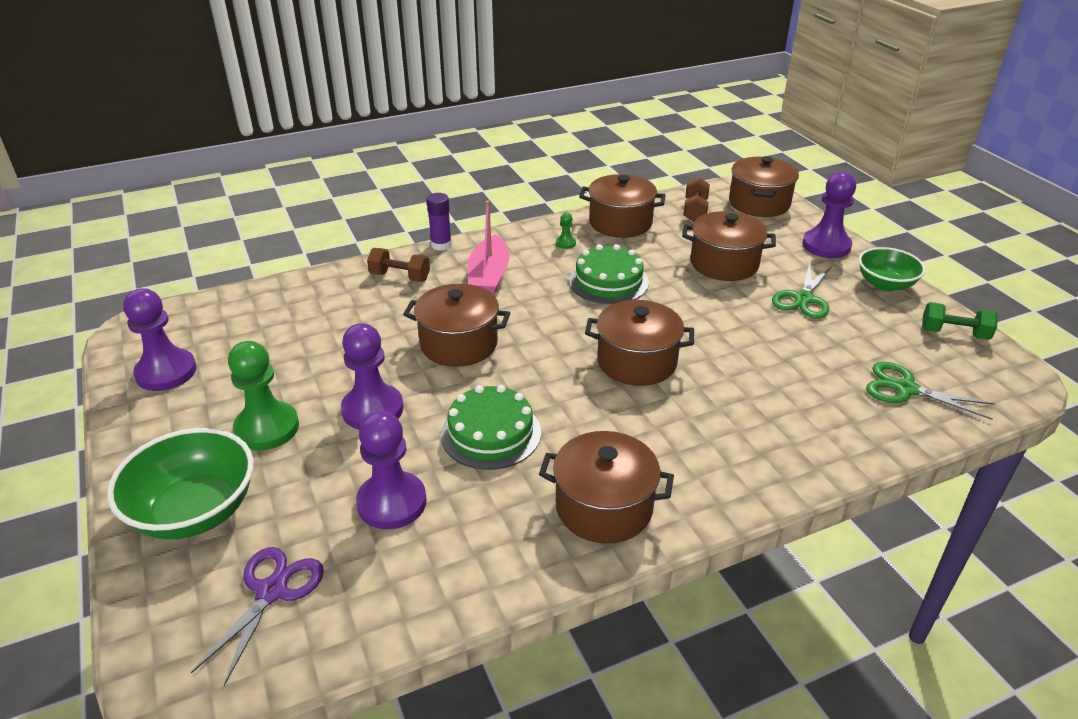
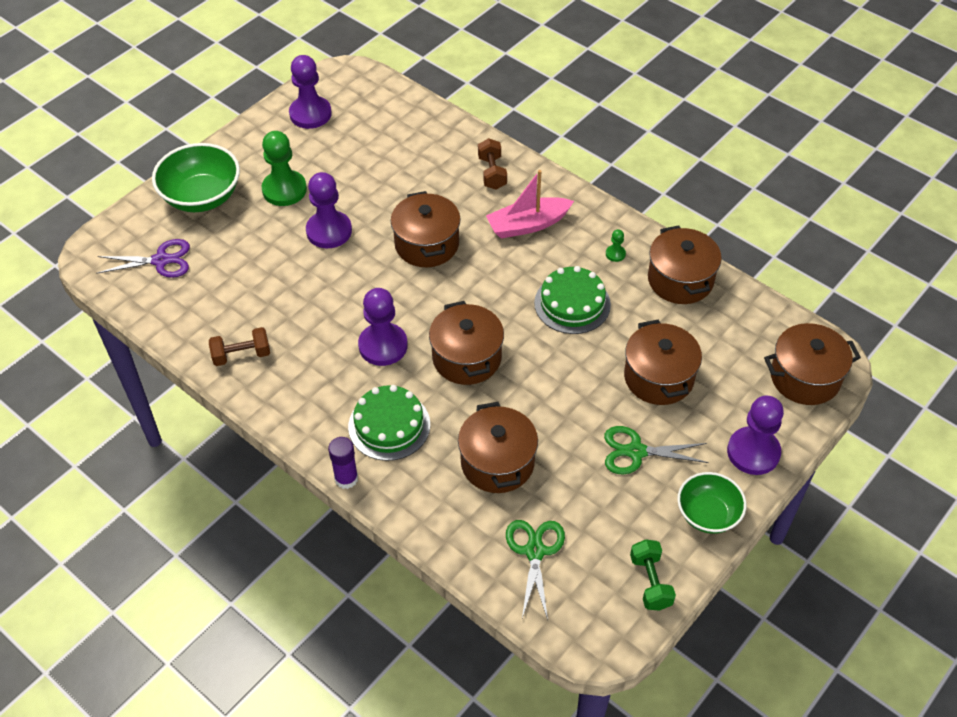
camera: 65 degrees right, 15 degrees up
(392, 502) = (250, 280): purple pawn -> purple pawn (383, 346)
(441, 245) = (555, 176): purple glue stick -> purple glue stick (346, 478)
(491, 433) = (337, 302): green cake -> green cake (389, 425)
(604, 507) = (296, 388): brown pot -> brown pot (497, 462)
(695, 211) = (747, 329): brown dumbbell -> brown dumbbell (241, 355)

